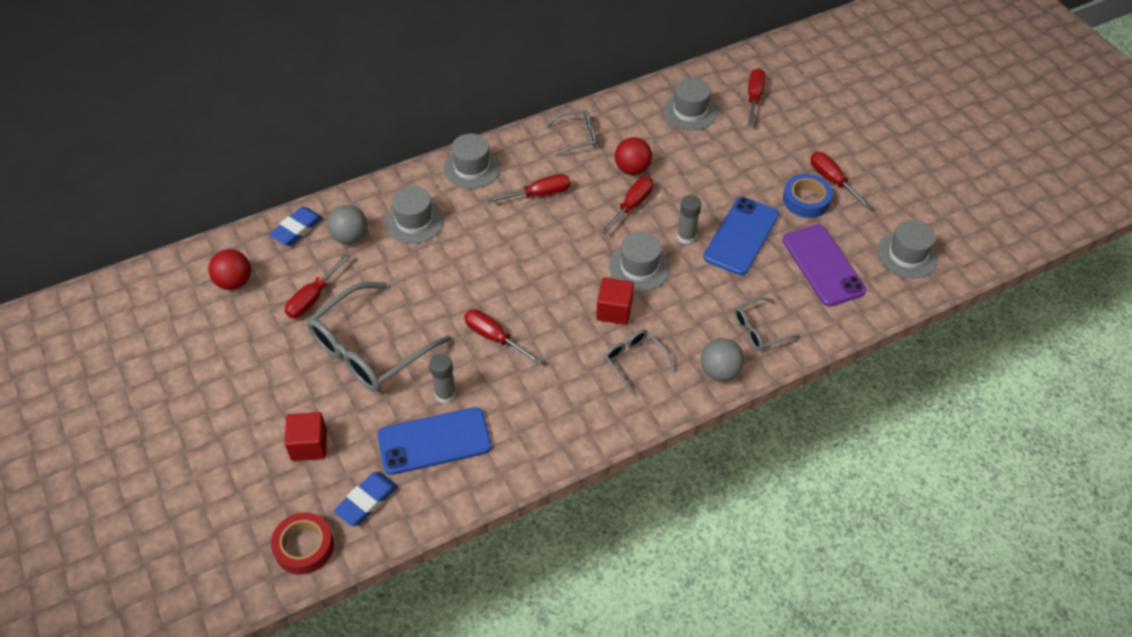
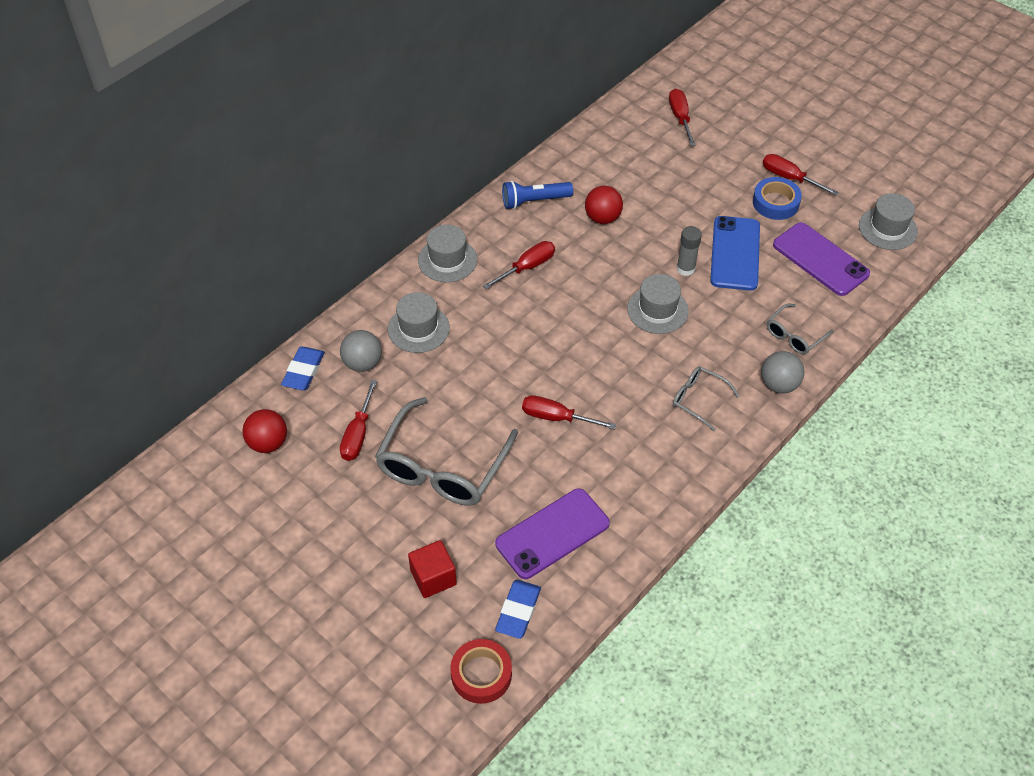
camera: 20 degrees left, 0 degrees up
(434, 441) = (552, 533): blue phone -> purple phone
(445, 394) = (539, 486): grey glue stick -> none
(577, 137) = (534, 201): grey glasses -> blue flashlight
(614, 310) = (655, 358): red cube -> none
(632, 206) = (620, 253): red screwdriver -> none
(690, 111) = (628, 147): grey hat -> none

